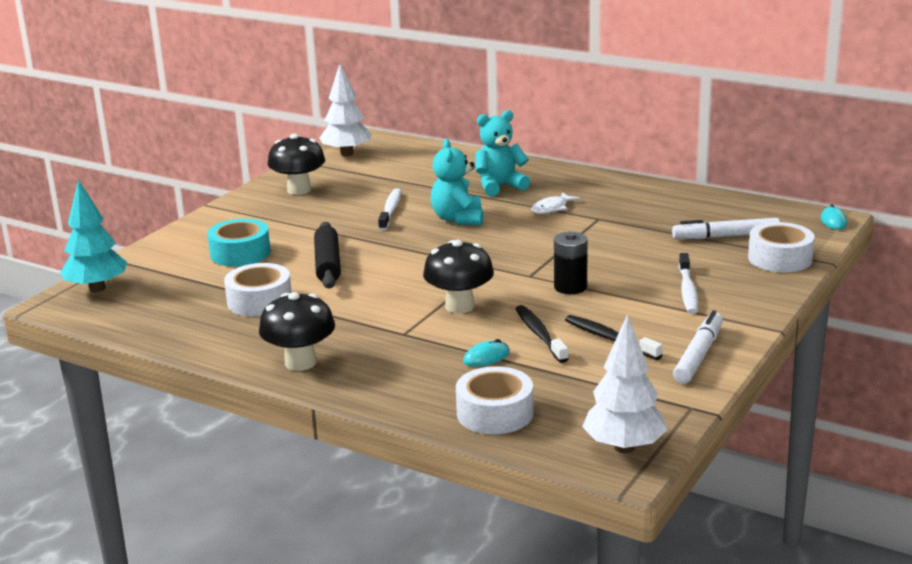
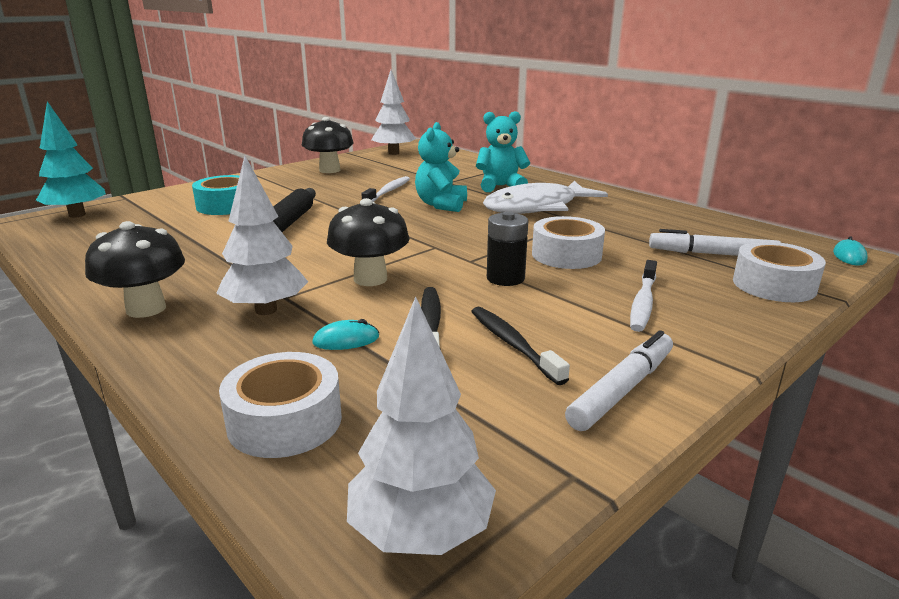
camera: 15 degrees right, 0 degrees up
(259, 301) = (189, 244): white tape -> white tape (566, 255)
(400, 346) = (266, 310): none -> white tree
(552, 208) = (537, 207): white fish -> white fish, size x2.27

